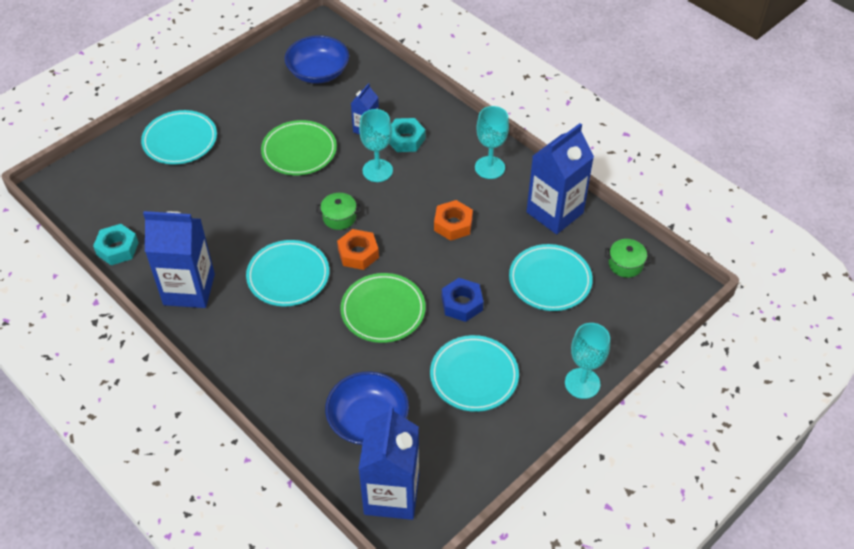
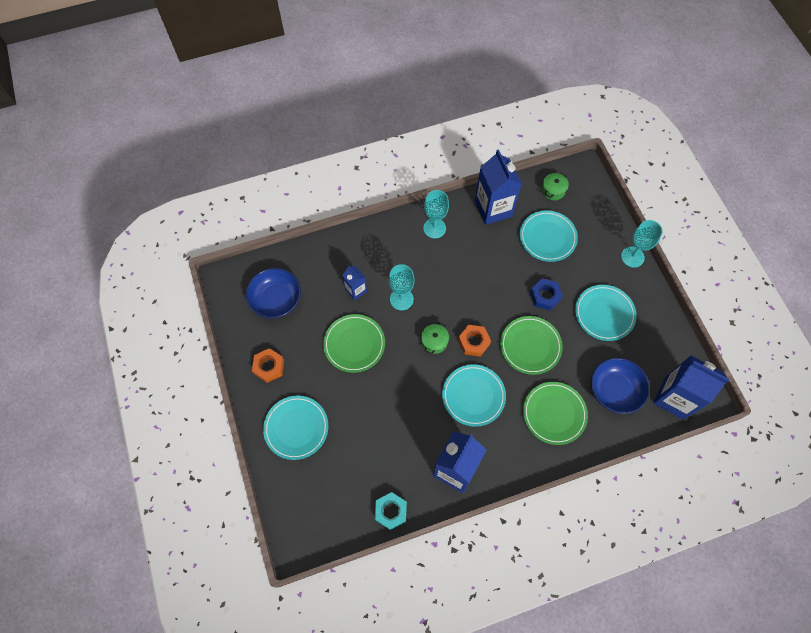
camera: 65 degrees left, 15 degrees up
(303, 363) = (554, 414): none -> green plate
(405, 139) = (380, 268): turquoise nut -> none
(453, 224) = (475, 272): orange nut -> orange nut (269, 367)

